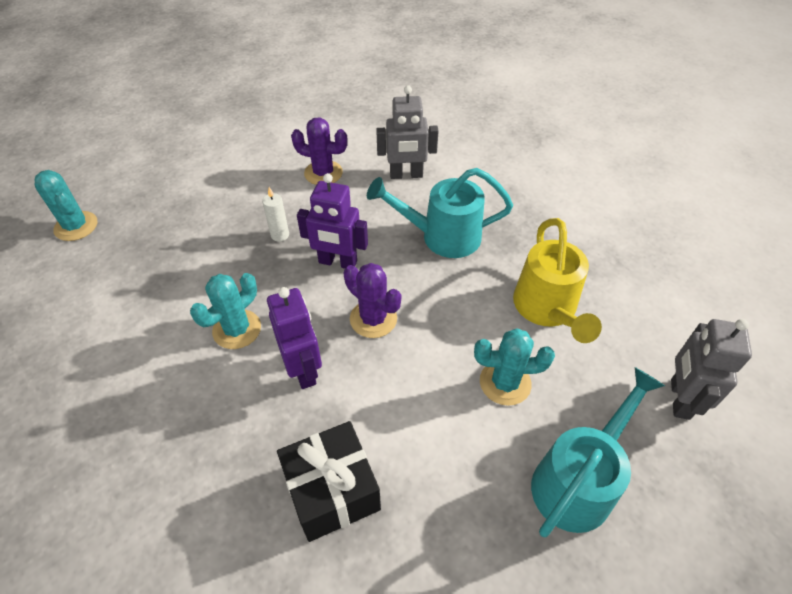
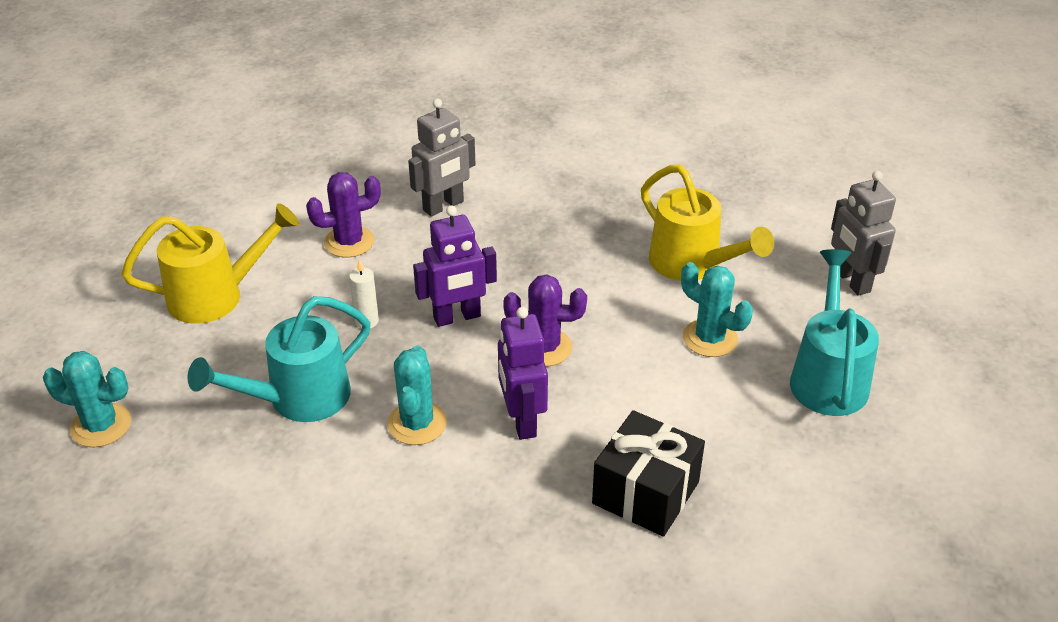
camera: 35 degrees left, 10 degrees down
(215, 173) = (216, 296): none -> yellow watering can
(303, 369) = (522, 421): purple robot -> purple robot turned 135 degrees counterclockwise
(442, 236) = (538, 247): turquoise watering can -> turquoise watering can (298, 399)
(505, 383) = (710, 338): turquoise cactus -> turquoise cactus turned 75 degrees clockwise

